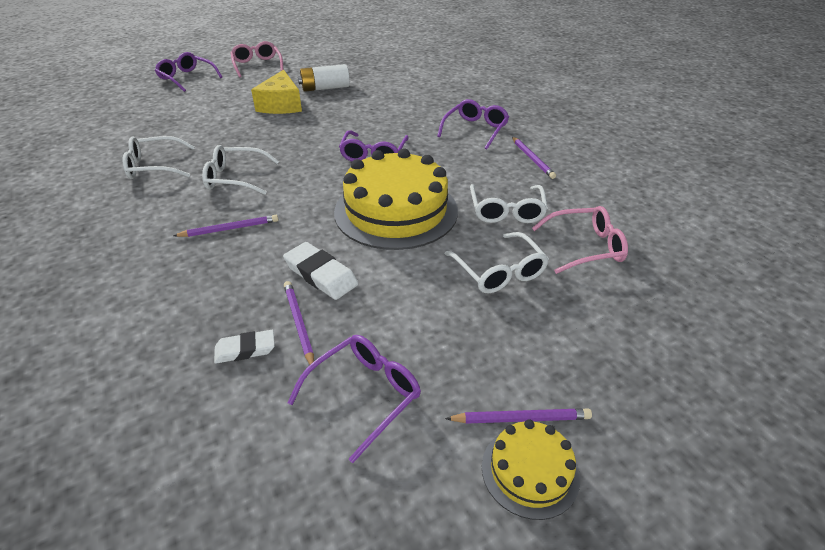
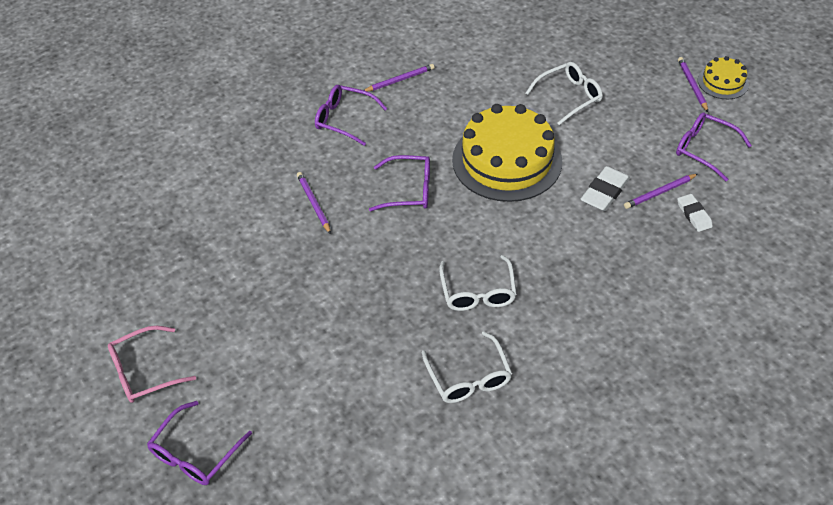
camera: 95 degrees left, 10 degrees up
(229, 229) = (564, 268): purple pencil -> purple pencil (314, 203)
(281, 105) = (291, 301): yellow cheese -> none
(325, 88) = (235, 266): white battery -> none
(506, 211) = (489, 94): white glasses -> none
(585, 247) = (526, 55): pink glasses -> none

